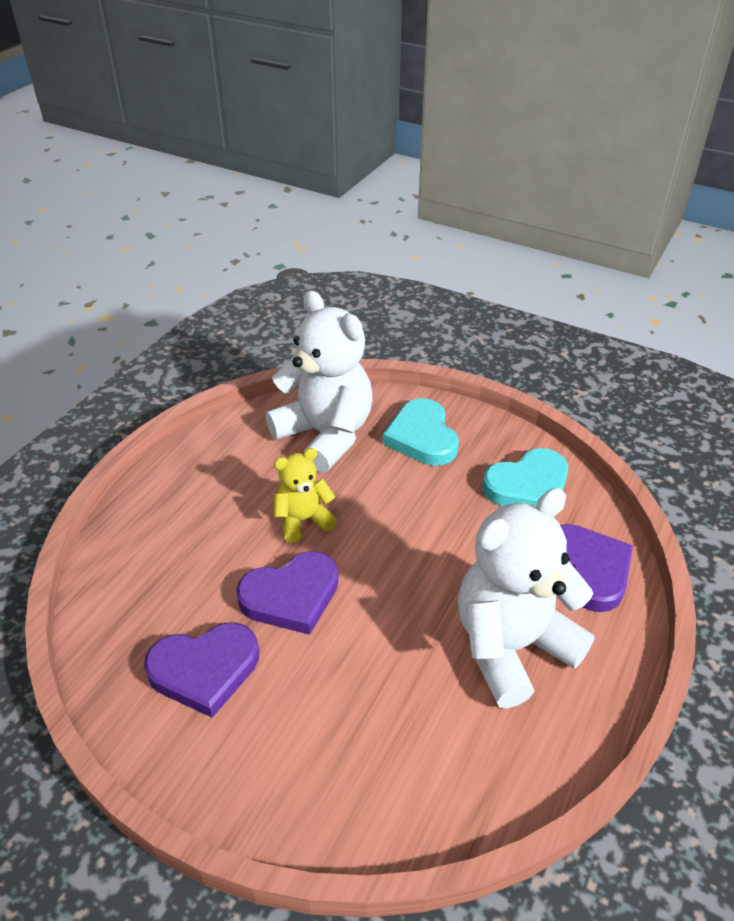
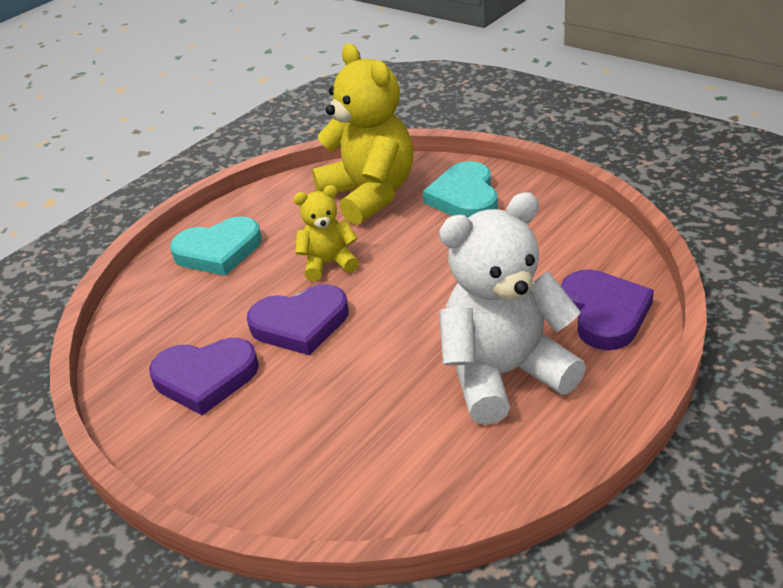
camera: 15 degrees right, 5 degrees down
(325, 435) = (370, 195): white teddy bear -> yellow teddy bear
(528, 486) = (562, 240): turquoise heart -> turquoise heart (218, 251)

